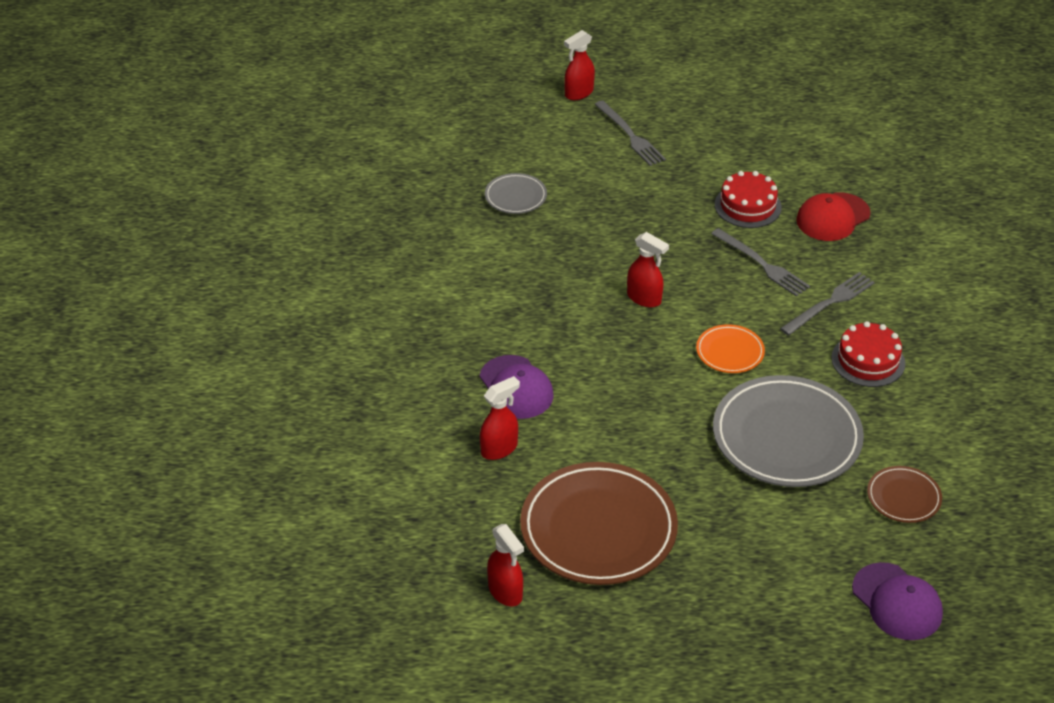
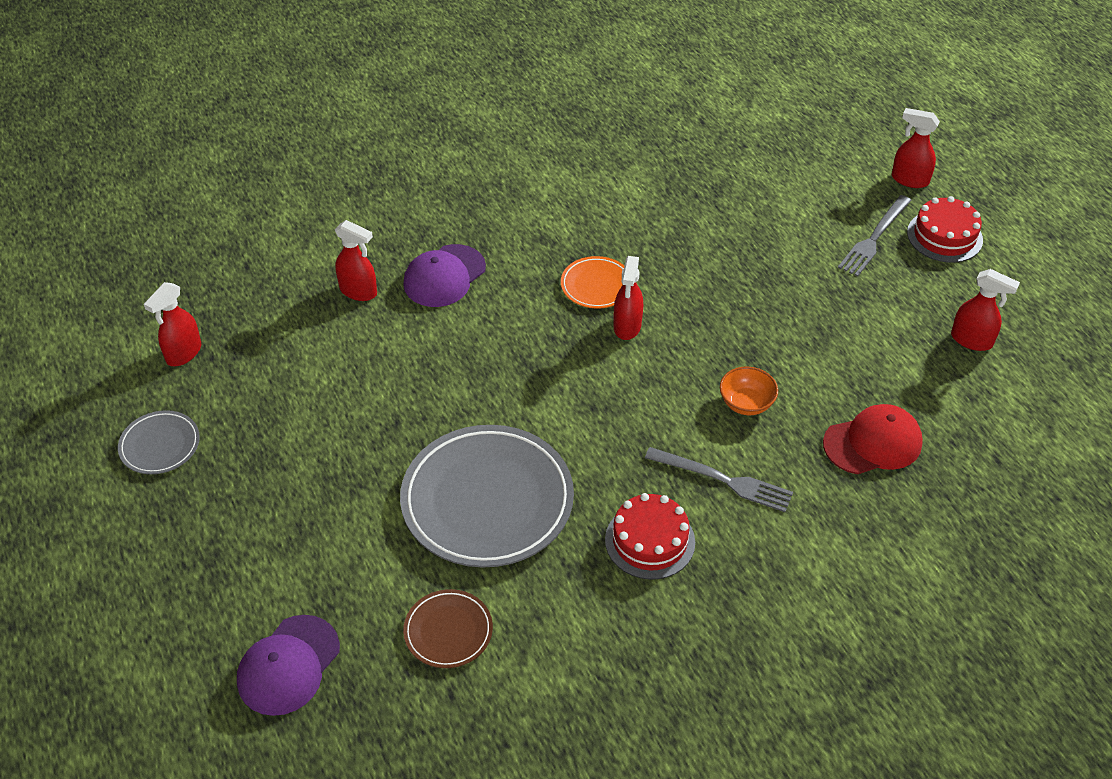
camera: 65 degrees right, 5 degrees up
(515, 197) = (711, 189): grey plate -> grey plate (160, 445)
(598, 529) = (288, 392): brown plate -> none
(730, 352) = (589, 417): orange plate -> orange plate (596, 285)
(748, 206) = (834, 364): red cake -> red cake (944, 236)
(762, 264) = (746, 403): grey fork -> orange bowl
(763, 133) = (972, 340): none -> red spray bottle
(832, 217) = (873, 443): red cap -> red cap turned 135 degrees clockwise

